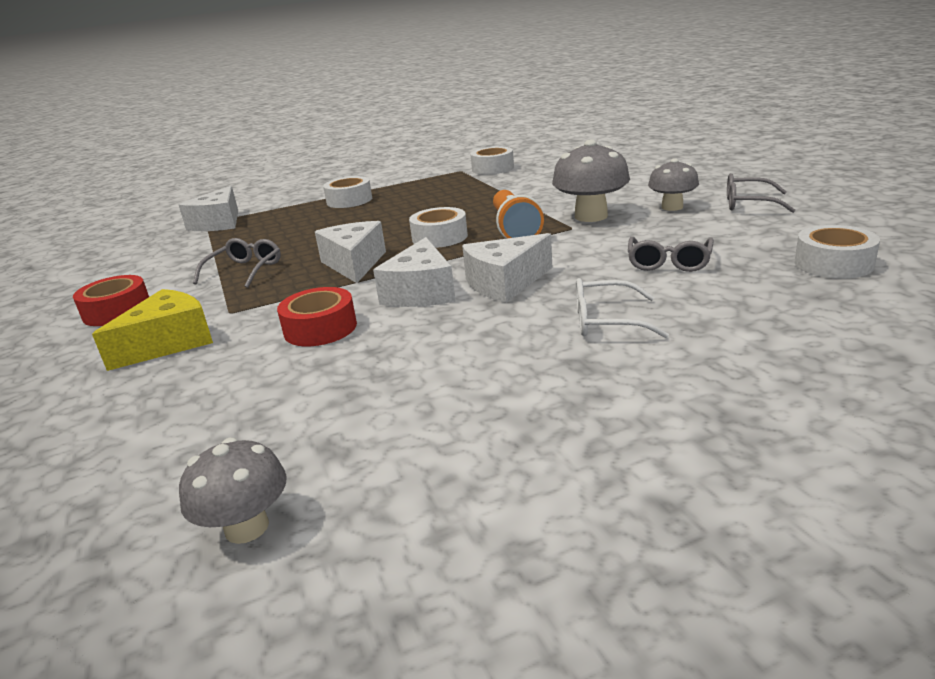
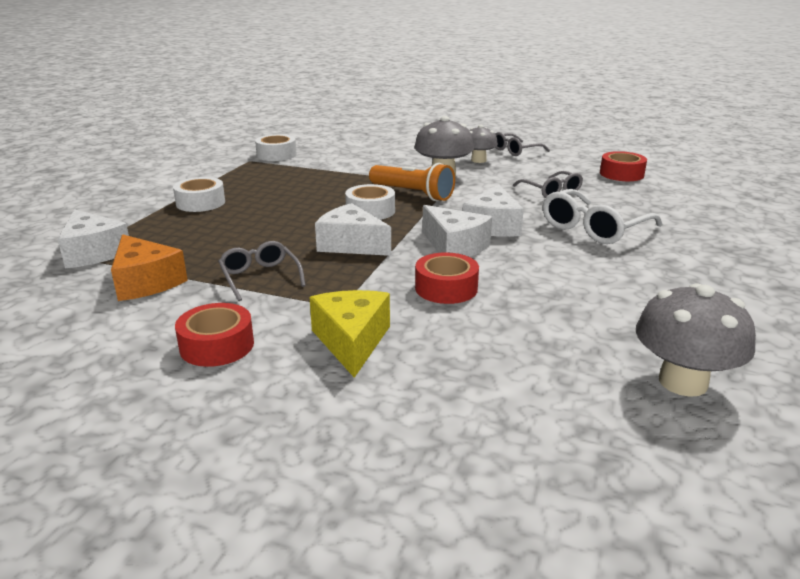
camera: 50 degrees left, 0 degrees up
(192, 252) = (146, 282): none -> orange cheese
(247, 527) = (683, 382): grey mushroom -> grey mushroom, size x1.55
(606, 321) = (593, 228): white glasses -> white glasses, size x1.55
(833, 264) = (621, 174): white tape -> red tape

